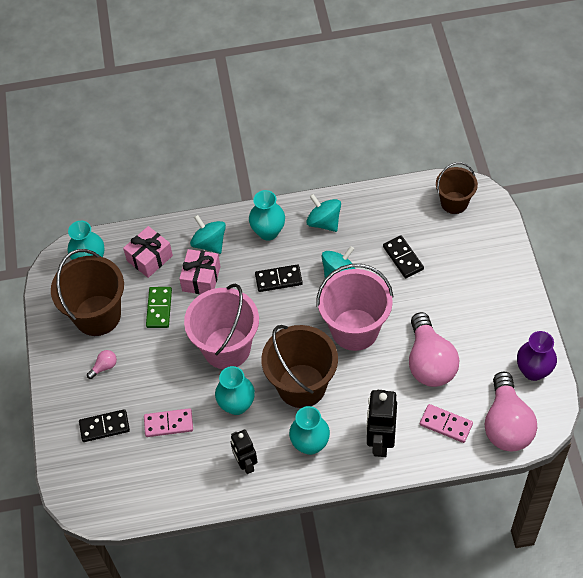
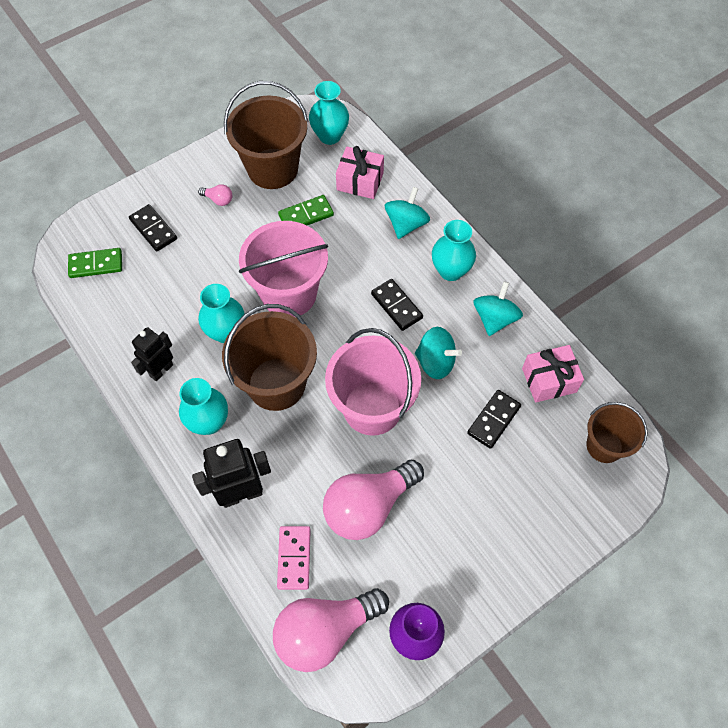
camera: 60 degrees right, 5 degrees up
(114, 483) = (96, 264): none -> green domino
(168, 424) = (179, 281): pink domino -> none
(201, 279) = (360, 235): pink gift -> pink gift (549, 380)

